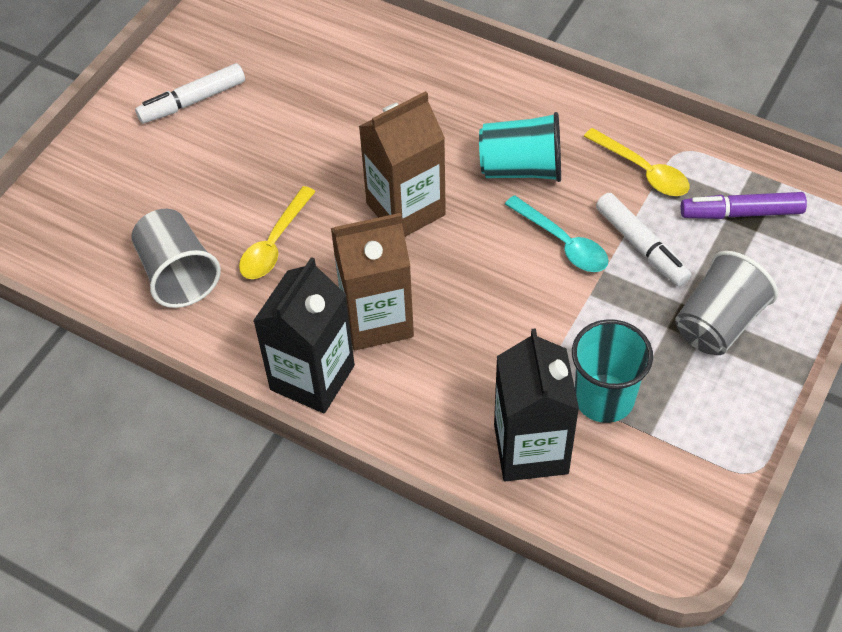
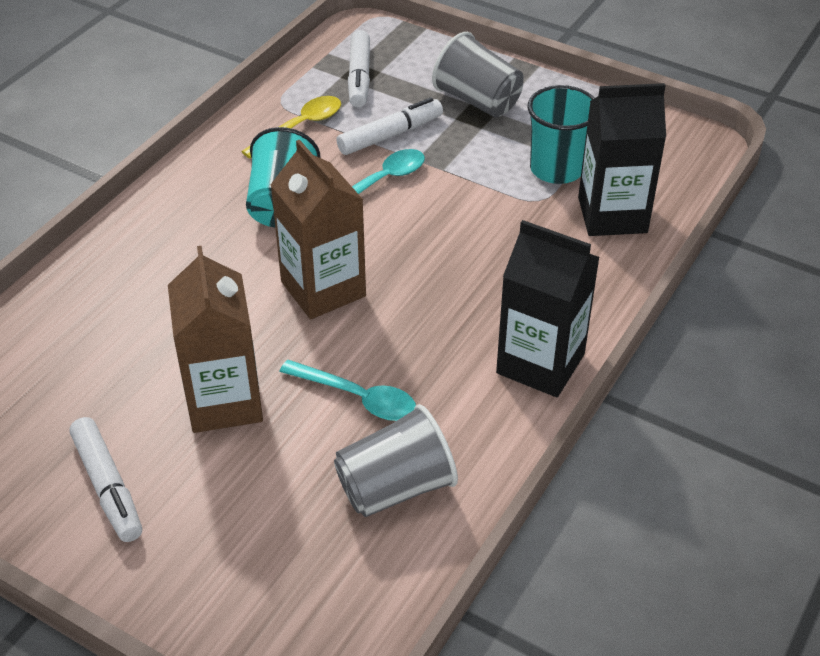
camera: 90 degrees left, 10 degrees down
(274, 243) = (358, 398): yellow spoon -> turquoise spoon
(377, 319) = (467, 313): brown carton -> brown carton (224, 401)
(741, 213) = (359, 77): purple marker -> white marker

